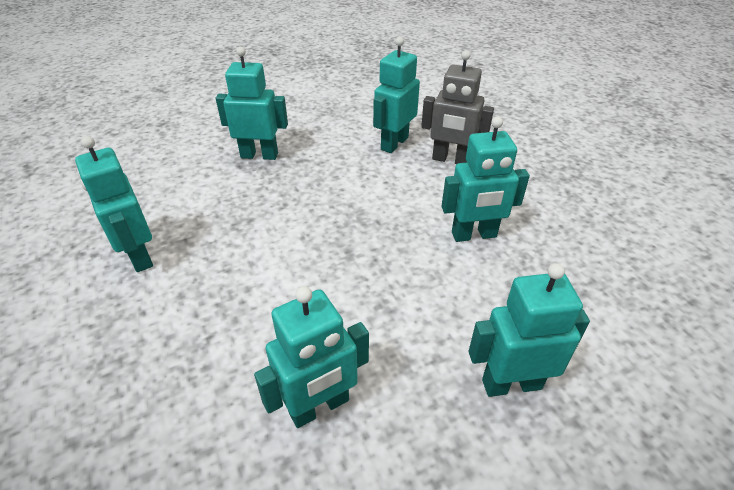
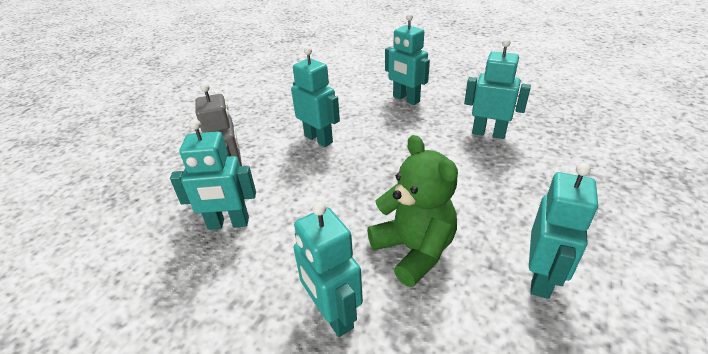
camera: 125 degrees left, 5 degrees down
(252, 211) = (414, 250): none -> green teddy bear

